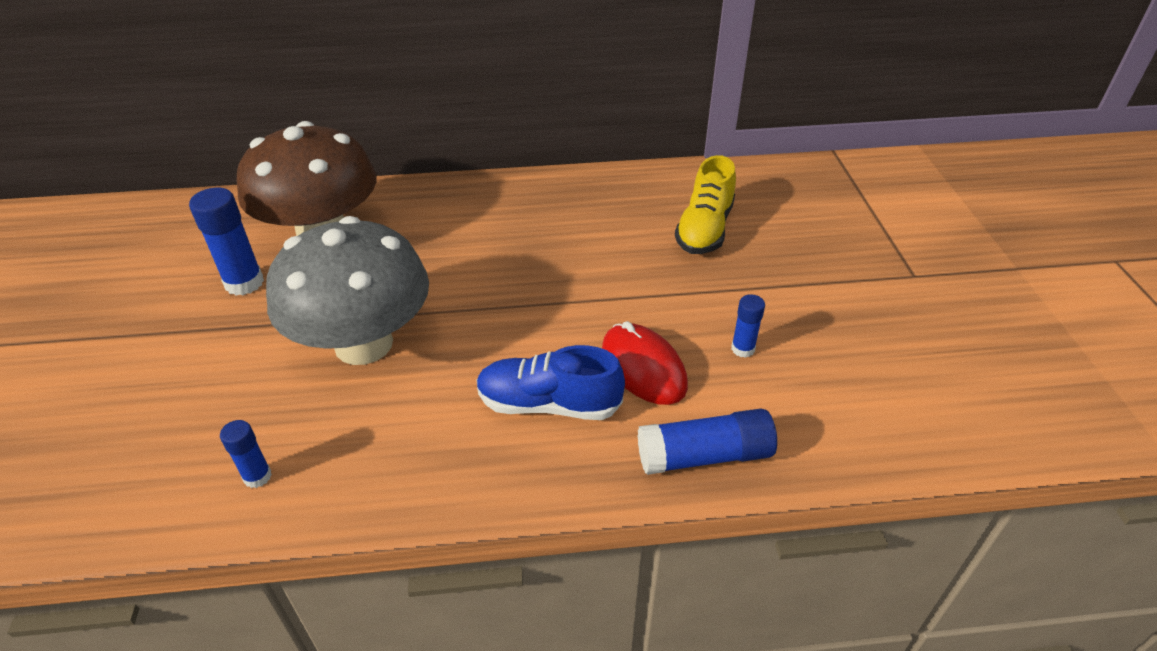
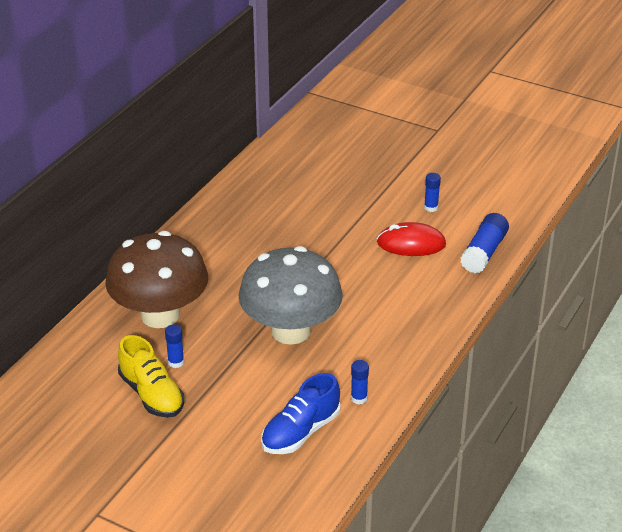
camera: 55 degrees left, 5 degrees down
(244, 283) = (176, 362): blue glue stick -> blue glue stick, size x0.57
(548, 404) = (405, 284): blue shoe -> blue shoe (300, 432)
(704, 229) = (327, 172): yellow shoe -> yellow shoe (152, 394)

